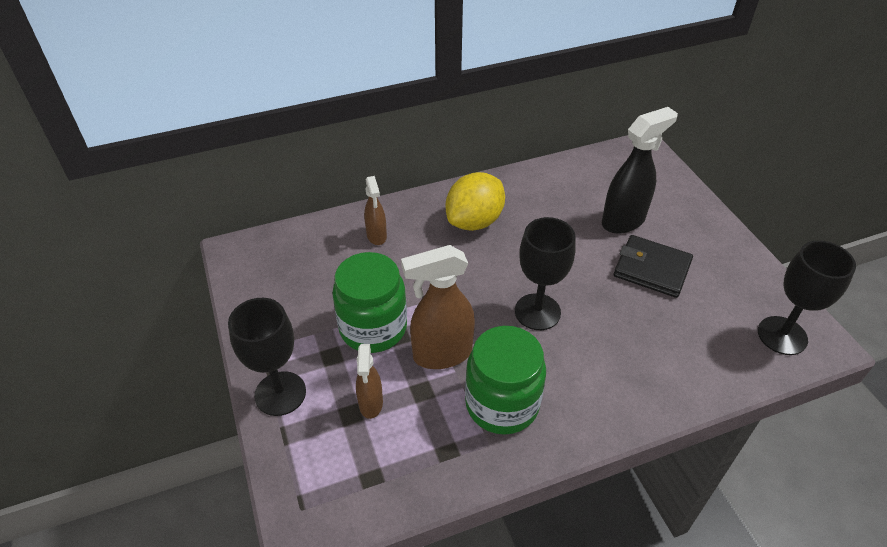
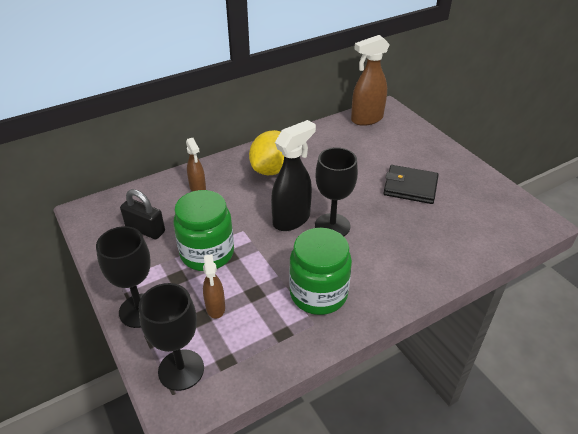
camera: 10 degrees left, 5 degrees down
(303, 285) = (145, 229): none -> black padlock
(441, 354) = (264, 265): brown spray bottle -> brown spray bottle (366, 119)
(623, 221) = (383, 157): black spray bottle -> black spray bottle (292, 219)
(782, 335) = (512, 220): black goblet -> black goblet (181, 370)

